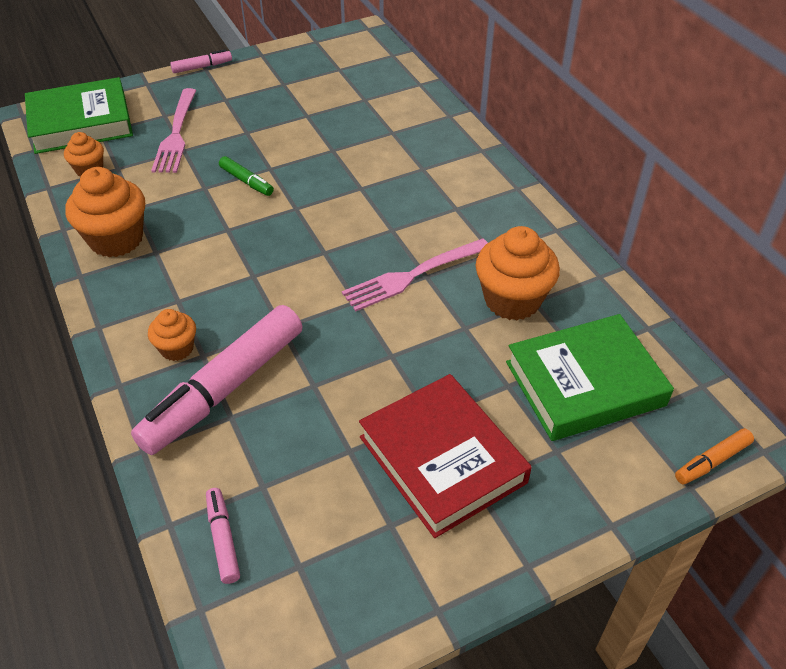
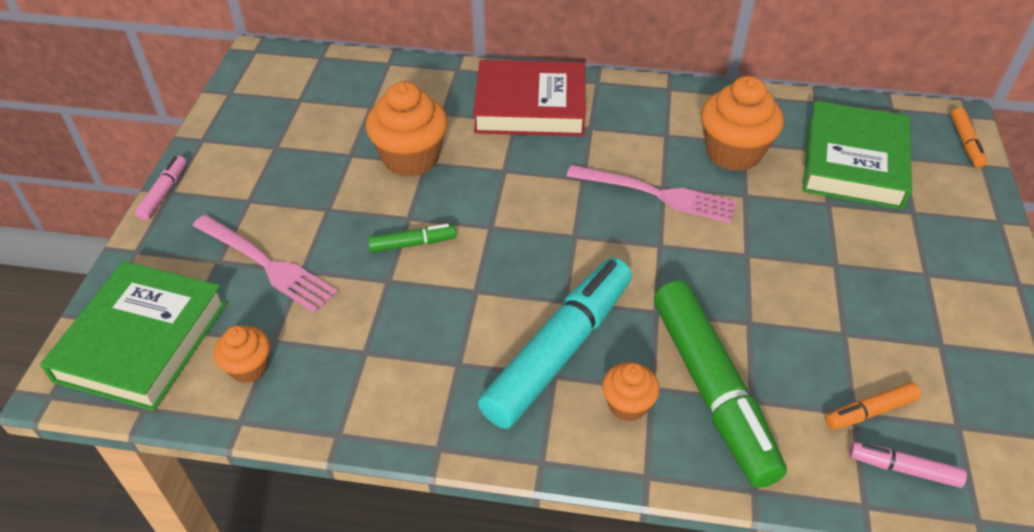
camera: 55 degrees left, 0 degrees up
(116, 239) = (405, 390): orange cupcake -> orange cupcake (411, 158)
(202, 293) = (559, 351): none -> turquoise marker
(224, 389) = (711, 390): pink marker -> green marker
(271, 496) = (869, 411): none -> orange marker
(413, 275) = (656, 194): pink fork -> pink fork turned 75 degrees counterclockwise
(442, 459) = (887, 280): red book -> red book (530, 106)

